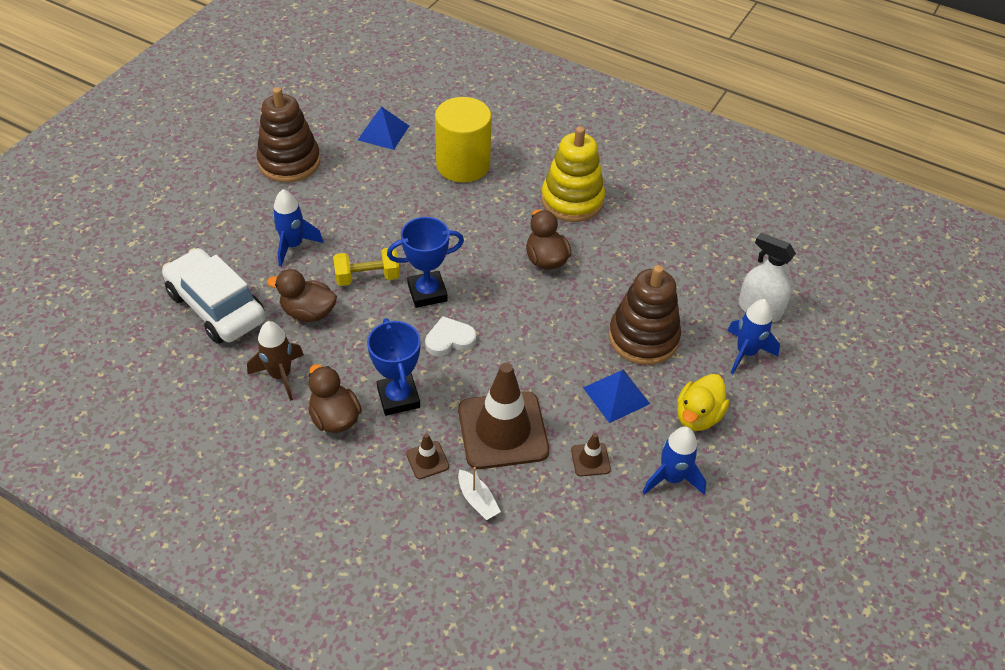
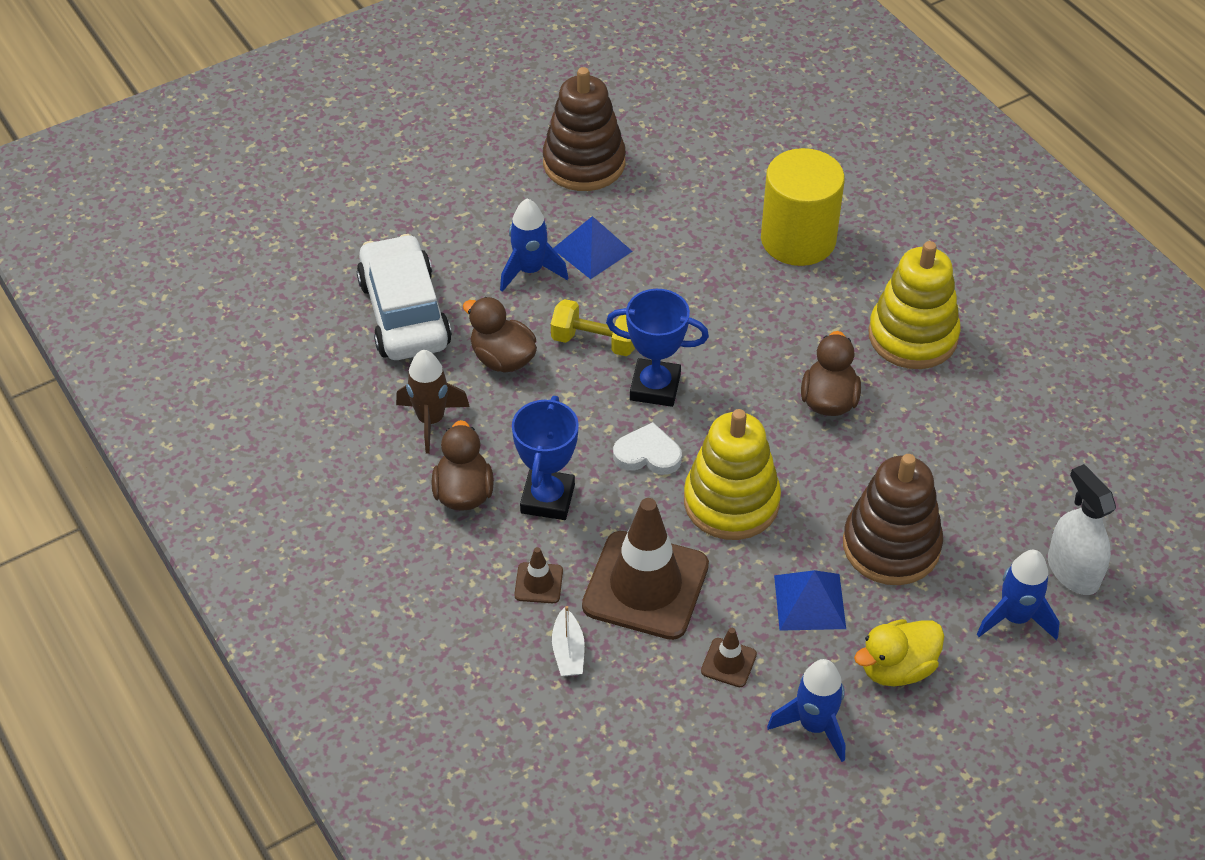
camera: 30 degrees right, 0 degrees up
(383, 133) = (721, 162): blue pyramid -> blue pyramid (592, 250)
(525, 350) = (731, 502): none -> yellow stacking toy

